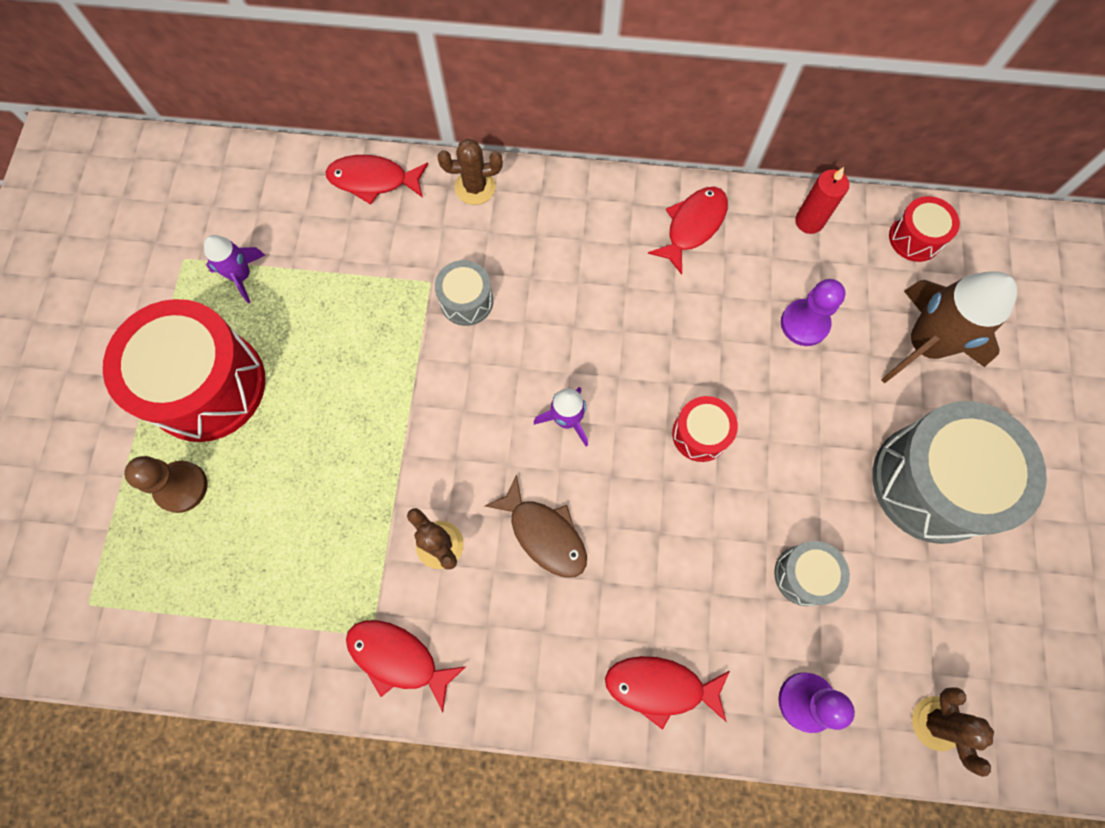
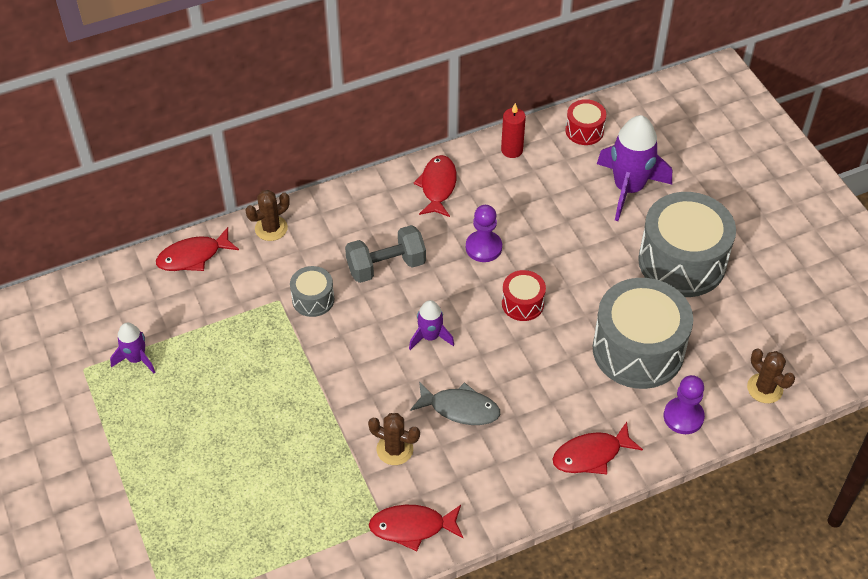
camera: 30 degrees left, 20 degrees down
(181, 487) = (186, 507): brown pawn -> none
(206, 385) = (159, 437): red drum -> none
(544, 534) = (460, 408): brown fish -> grey fish
(572, 301) = (386, 266): none -> grey dumbbell
(804, 323) = (547, 210): purple pawn -> purple pawn (483, 247)
(804, 575) = (638, 350): grey drum -> grey drum, size x2.10
(924, 345) = (628, 188): brown rocket -> purple rocket

